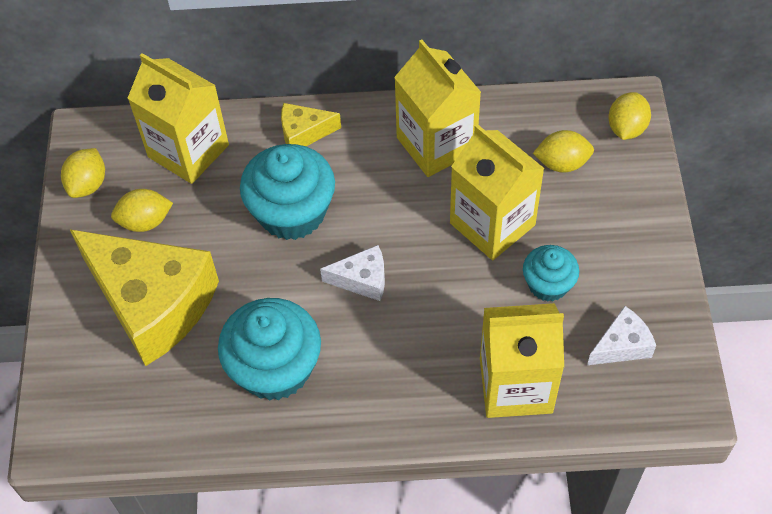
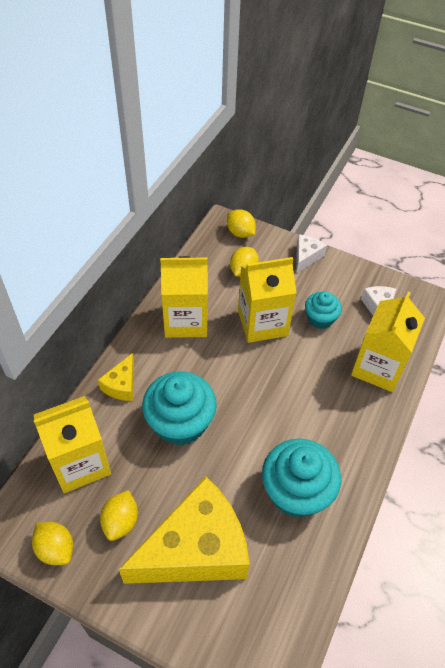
camera: 65 degrees left, 5 degrees down
(362, 280) = (259, 408): white cheese -> white cheese (306, 257)

